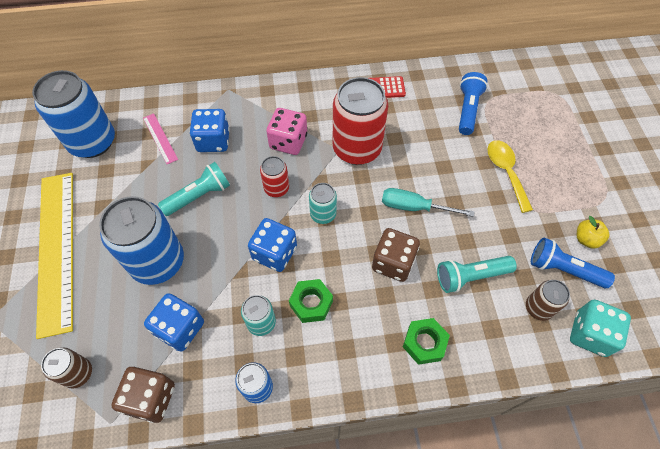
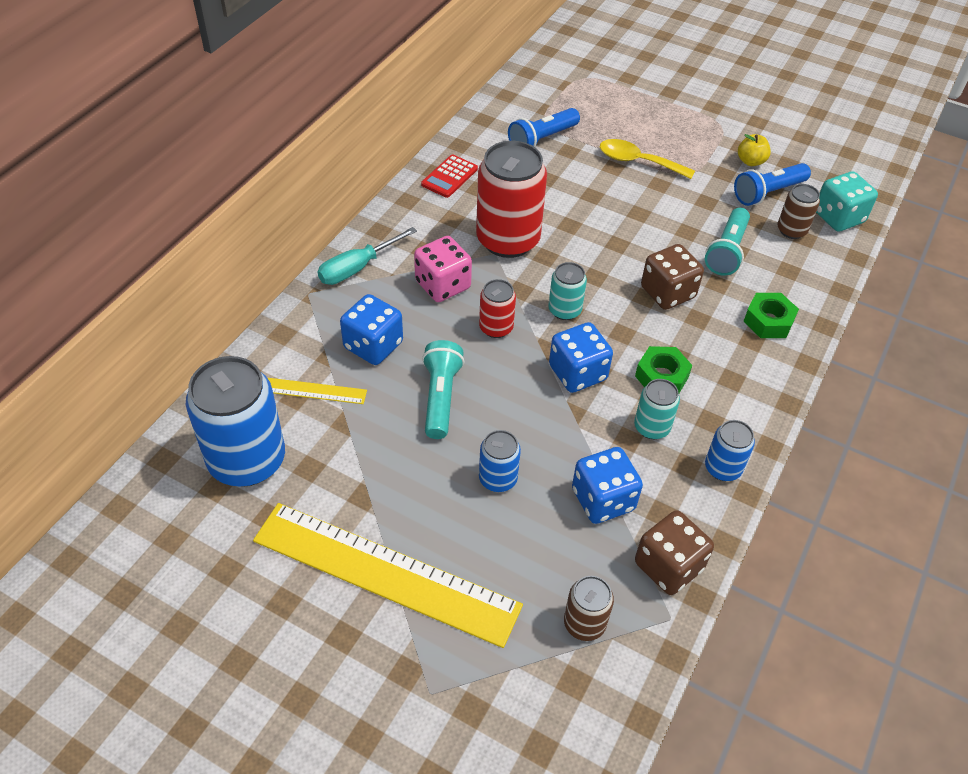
camera: 55 degrees left, 10 degrees down
(158, 262) = (498, 479): blue can -> blue can, size x0.50
(160, 138) = (315, 391): pink ruler -> yellow ruler
(414, 207) = (619, 242): turquoise screwdriver -> turquoise screwdriver (357, 268)
(468, 109) = (542, 139): blue flashlight -> blue flashlight turned 90 degrees counterclockwise

